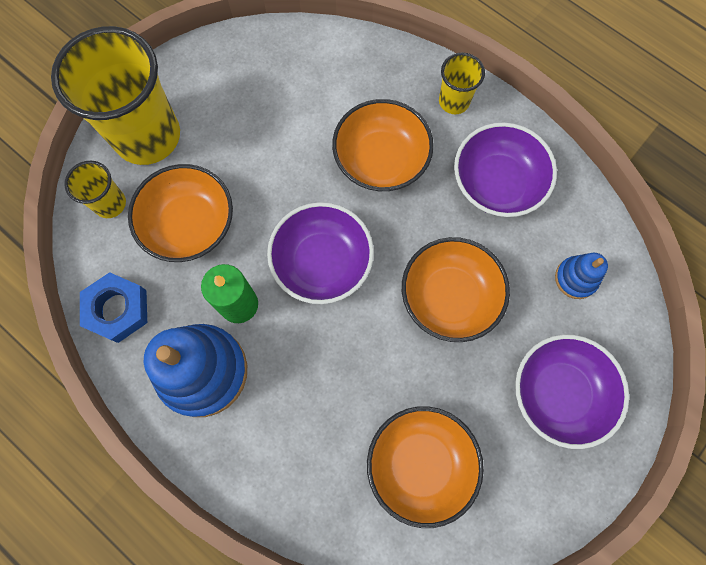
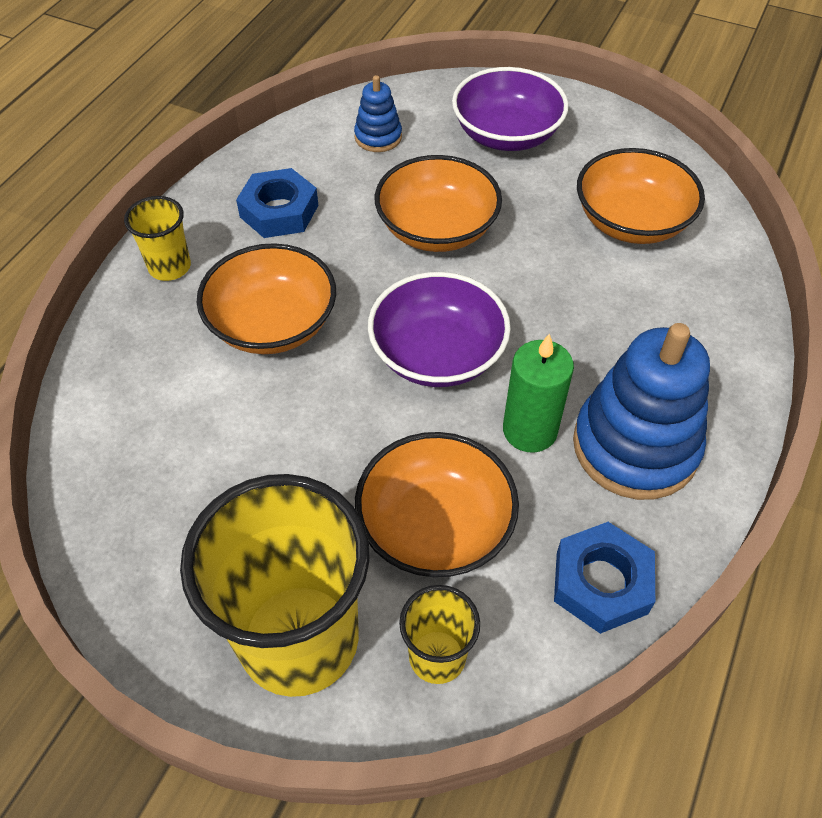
camera: 105 degrees left, 20 degrees down
(497, 183) = (279, 211): purple bowl -> blue nut

